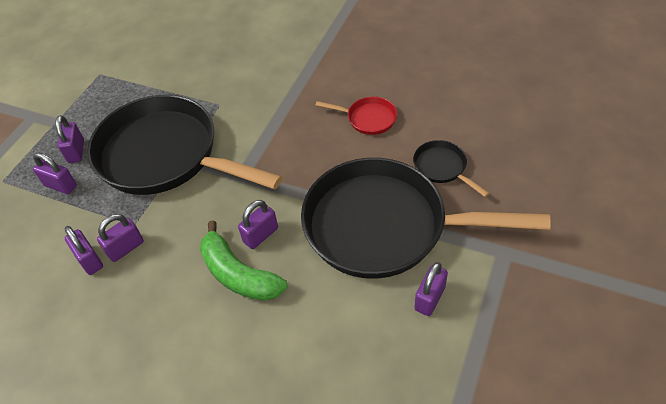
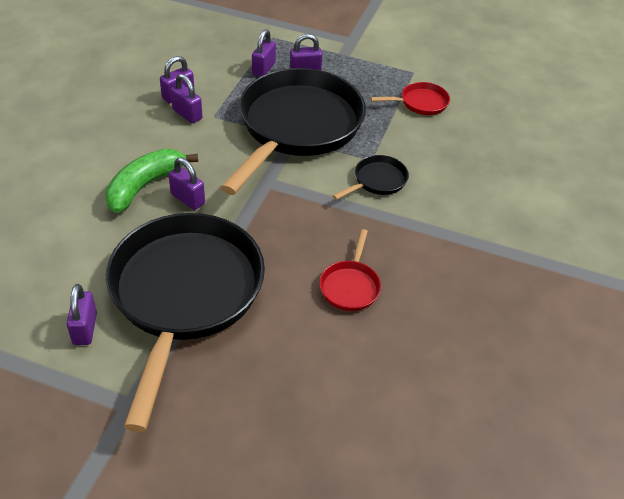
camera: 80 degrees right, 5 degrees down
(147, 71) = (420, 103): none -> red pan
(430, 298) = (85, 328): purple padlock -> purple padlock turned 60 degrees clockwise
(442, 167) = (265, 355): black pan -> black pan (377, 181)

